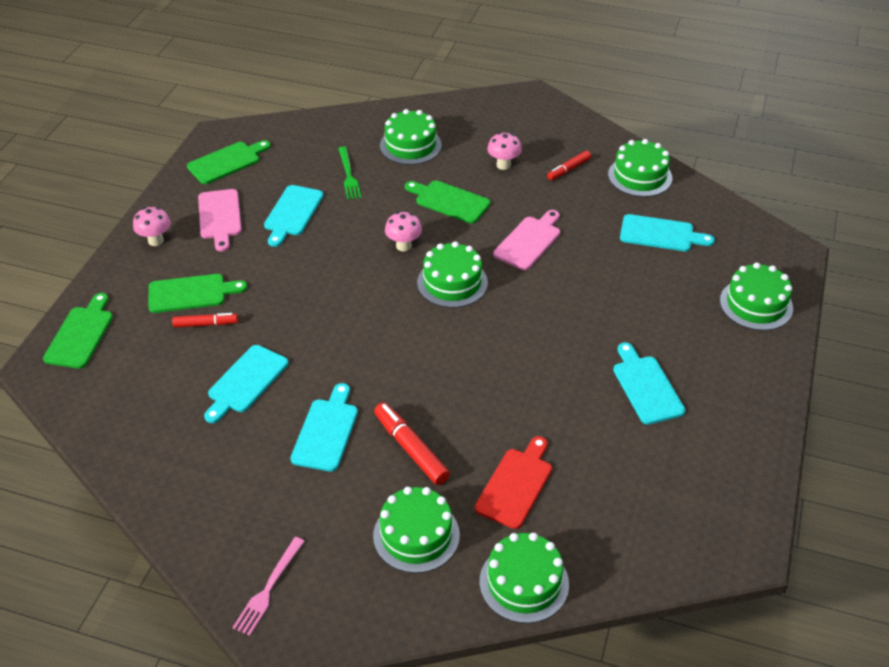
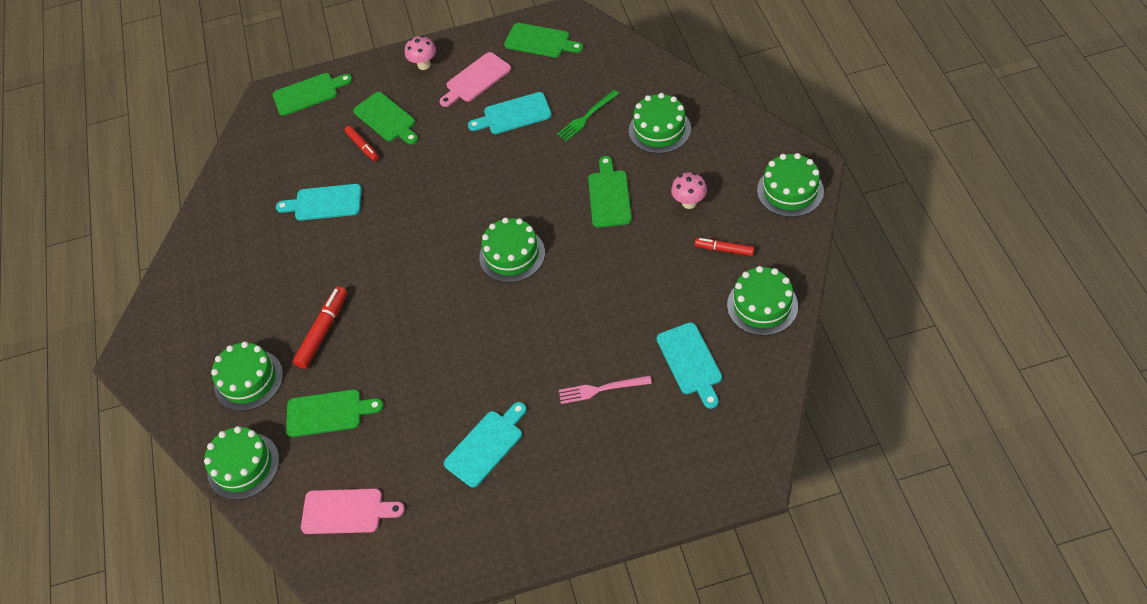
camera: 65 degrees right, 10 degrees up
(268, 588) = (163, 327): pink fork -> pink fork (601, 389)
(326, 431) = (308, 274): turquoise cutting board -> none
(403, 246) = (530, 200): pink mushroom -> none
(515, 485) = (328, 413): red cutting board -> green cutting board
(529, 241) = (602, 275): pink cutting board -> pink cutting board (346, 511)
(756, 304) = (651, 480): green cake -> green cake (790, 190)

